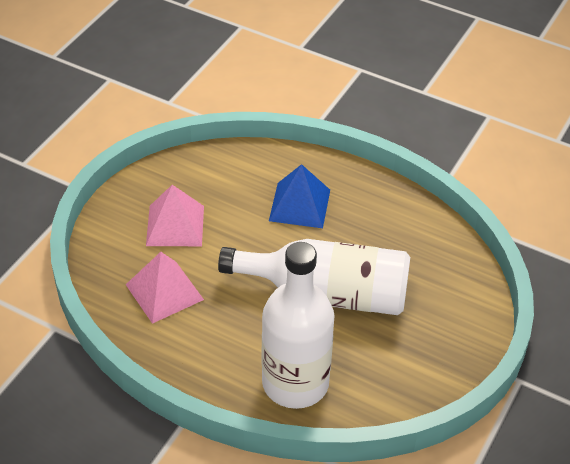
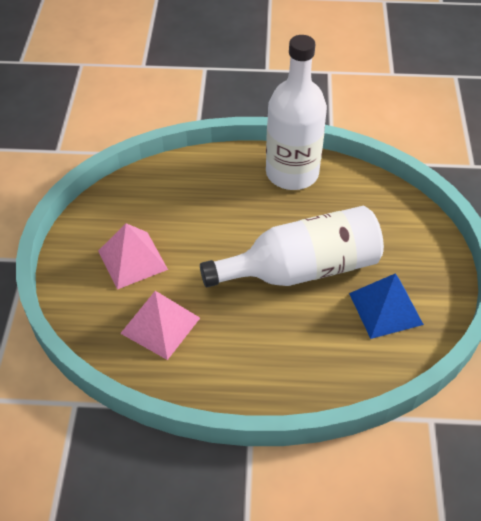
camera: 25 degrees left, 5 degrees up
(295, 383) = (326, 360): white bottle -> white bottle (292, 173)
(299, 205) = (229, 200): blue pyramid -> blue pyramid (385, 308)

